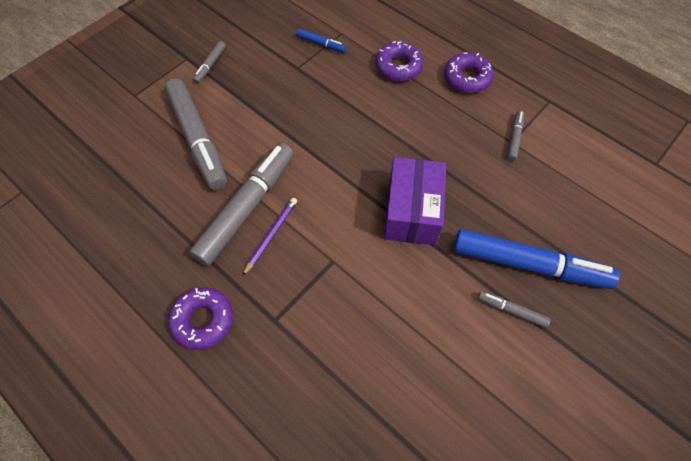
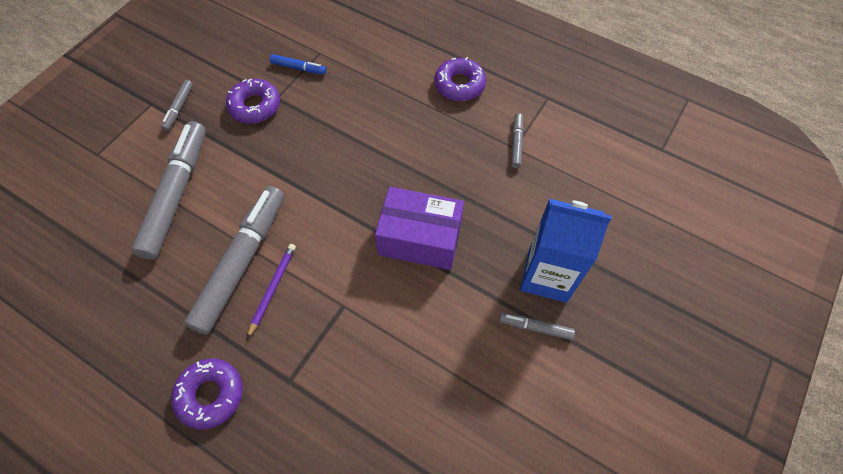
camera: 10 degrees left, 0 degrees up
(198, 139) = (176, 194): grey marker -> grey marker turned 135 degrees counterclockwise
(398, 67) = (385, 82): purple donut -> purple donut (255, 106)
(412, 211) = (420, 239): purple box -> purple box turned 75 degrees counterclockwise
(529, 264) = (547, 276): blue marker -> blue carton

